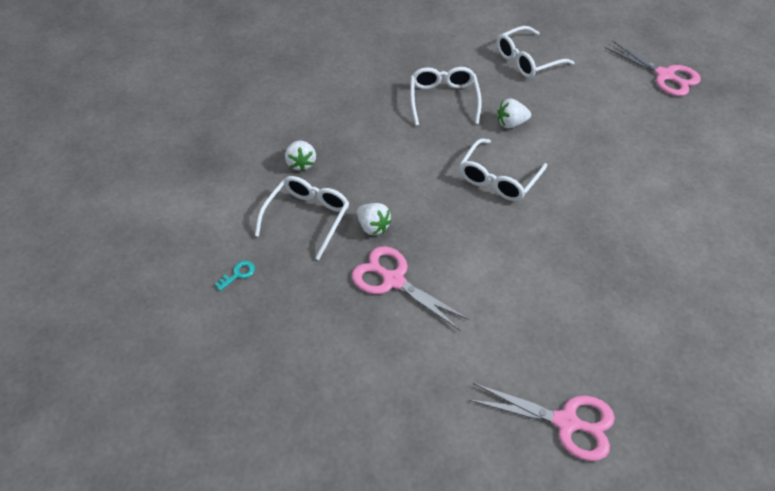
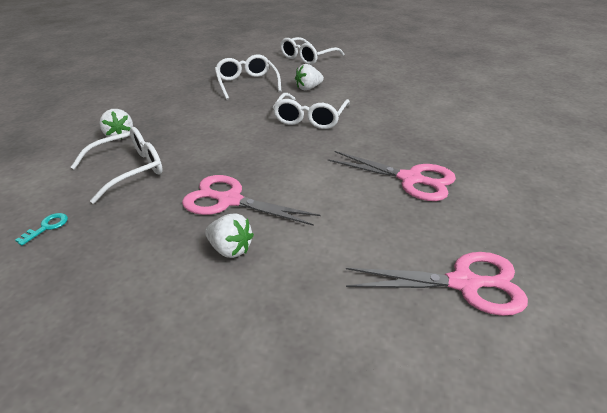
camera: 15 degrees left, 15 degrees down
(307, 217) = (128, 170): white glasses -> white glasses turned 45 degrees clockwise
(373, 227) = (199, 166): white strawberry -> white strawberry (230, 249)
(665, 75) = (413, 53): pink scissors -> pink scissors (410, 179)

